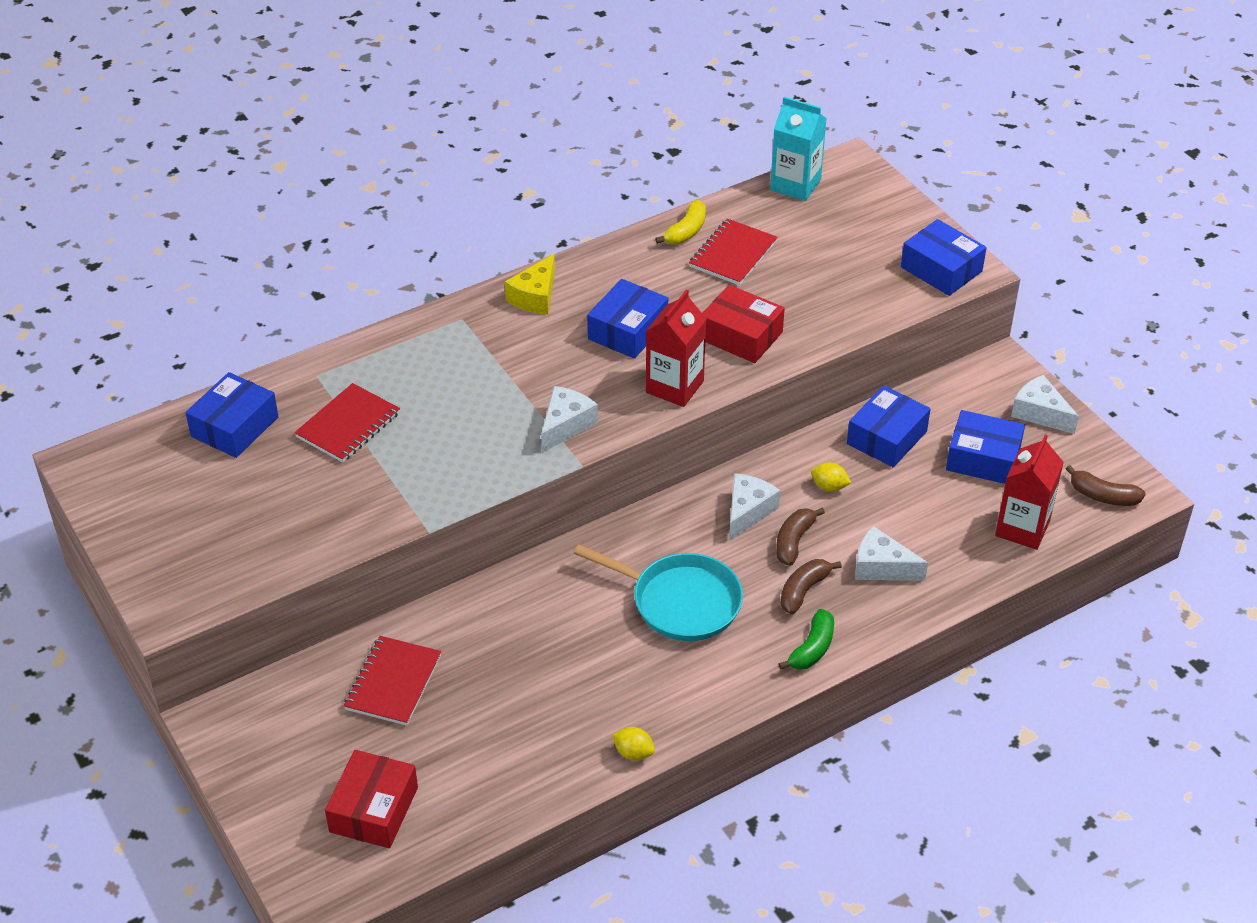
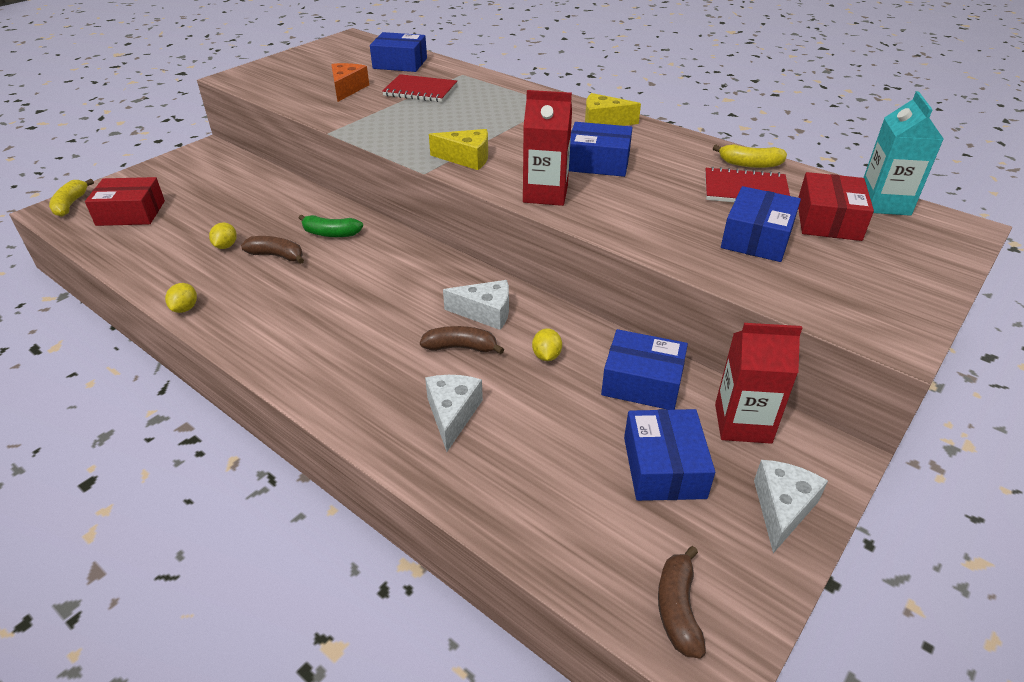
camera: 70 degrees right, 5 degrees down
(296, 494) = (347, 89): none -> orange cheese
(308, 881) = (71, 204): none -> yellow banana
(393, 682) = (246, 196): red notebook -> none
(514, 710) = (226, 246): none -> yellow lemon
(565, 425) = (466, 158): white cheese -> yellow cheese
(680, 602) = (360, 298): turquoise pan -> none
(741, 336) = (639, 213): red box -> red box (828, 220)
(804, 590) = (399, 366): brown banana -> brown banana (277, 256)
(812, 649) = (324, 386): green banana -> green banana (331, 233)
(941, 269) = (869, 315): blue box -> blue box (757, 238)
(1022, 528) = (569, 527): red carton -> red carton (742, 423)

